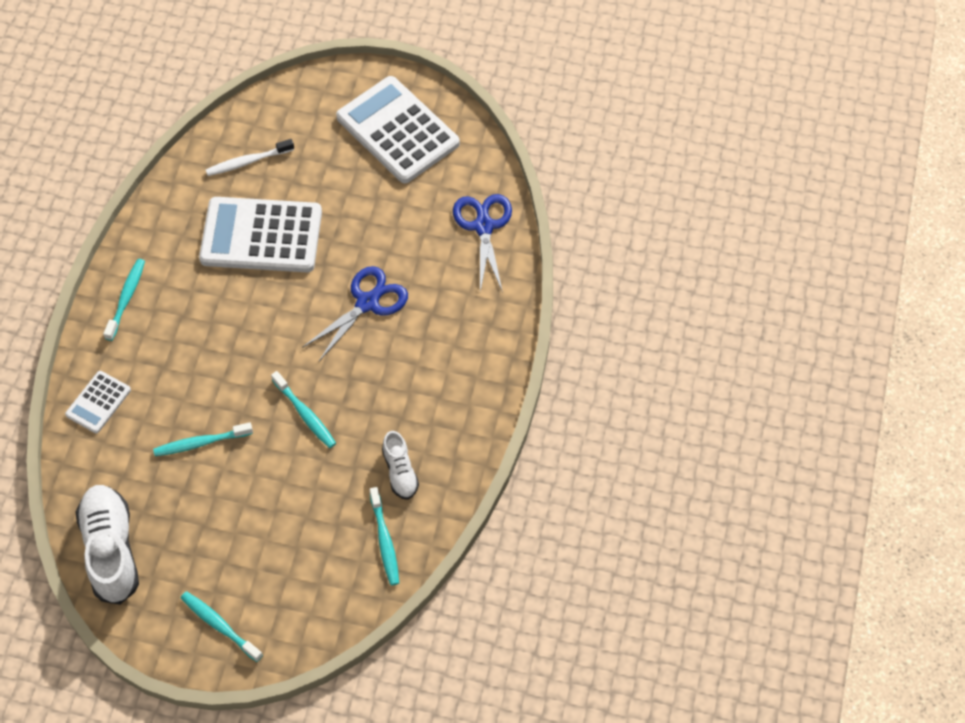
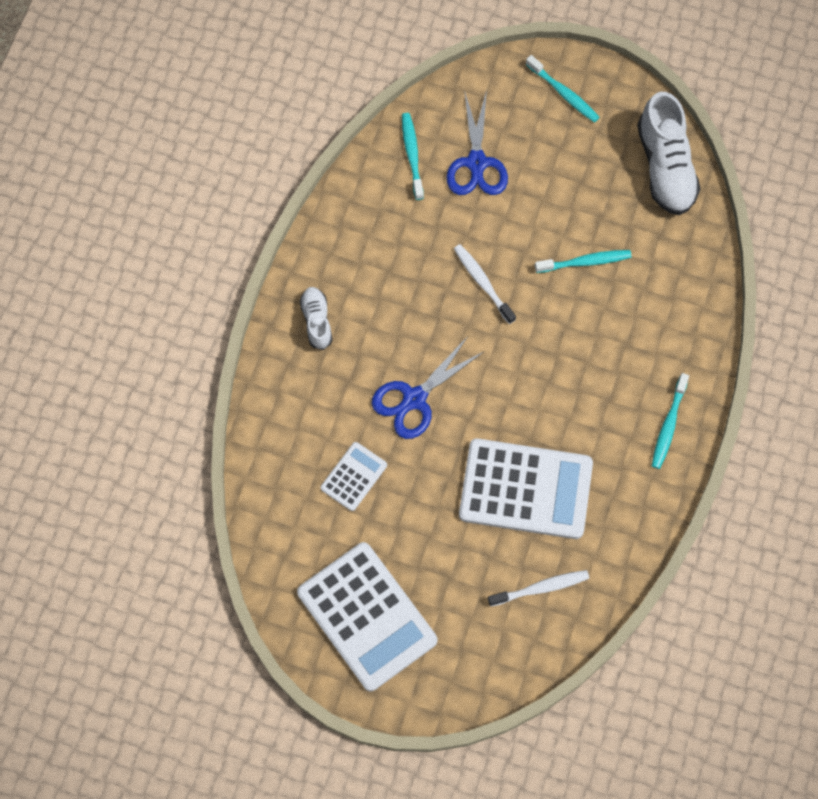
camera: 175 degrees left, 10 degrees up
(98, 402) = (689, 312): white calculator -> white calculator (354, 476)
(305, 414) = (483, 283): turquoise toothbrush -> white toothbrush
(400, 472) = (393, 218): white shoe -> white shoe (316, 321)
(483, 226) = (282, 480): blue scissors -> blue scissors (476, 163)

